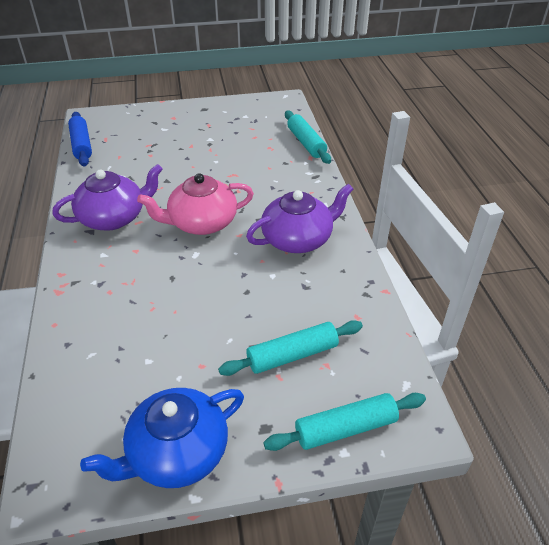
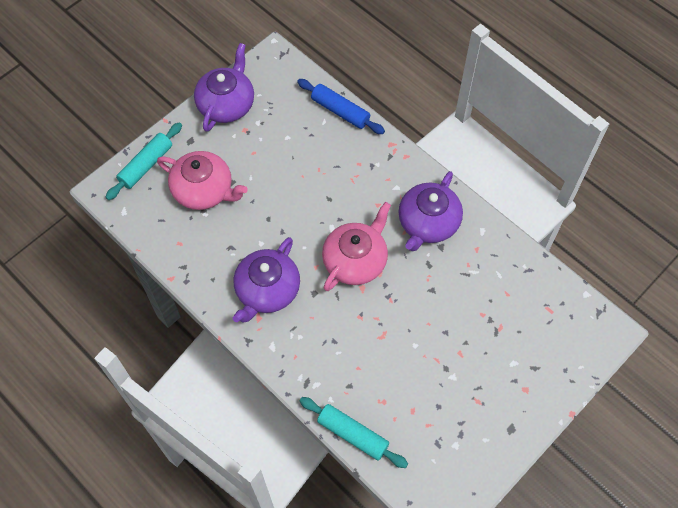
camera: 145 degrees right, 20 degrees up
(81, 145) = (558, 286): blue rolling pin -> blue rolling pin (340, 111)
(177, 453) = (226, 104): blue teapot -> purple teapot
(292, 355) = (204, 190): turquoise rolling pin -> pink teapot

